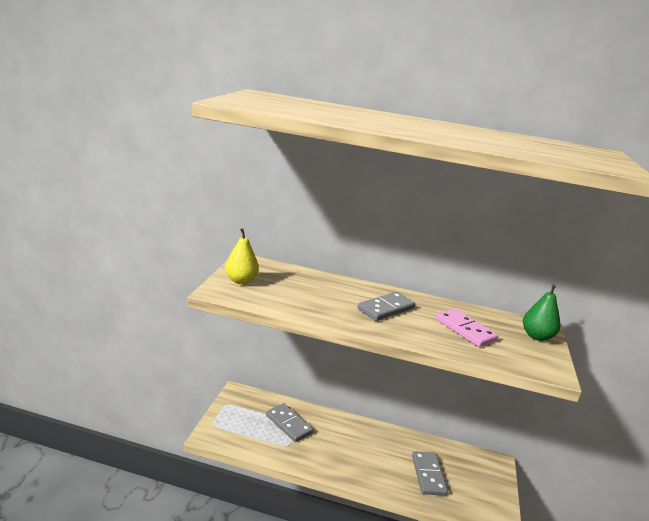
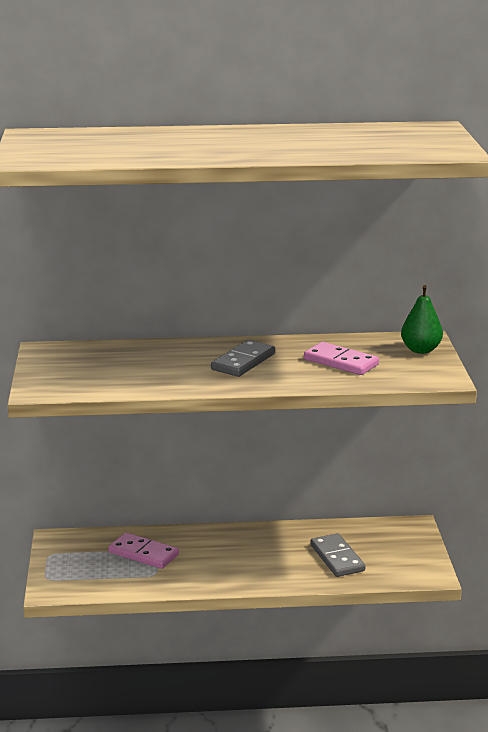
camera: 15 degrees left, 0 degrees up
(241, 281) = (55, 373): yellow pear -> none
(288, 424) = (143, 554): grey domino -> pink domino

